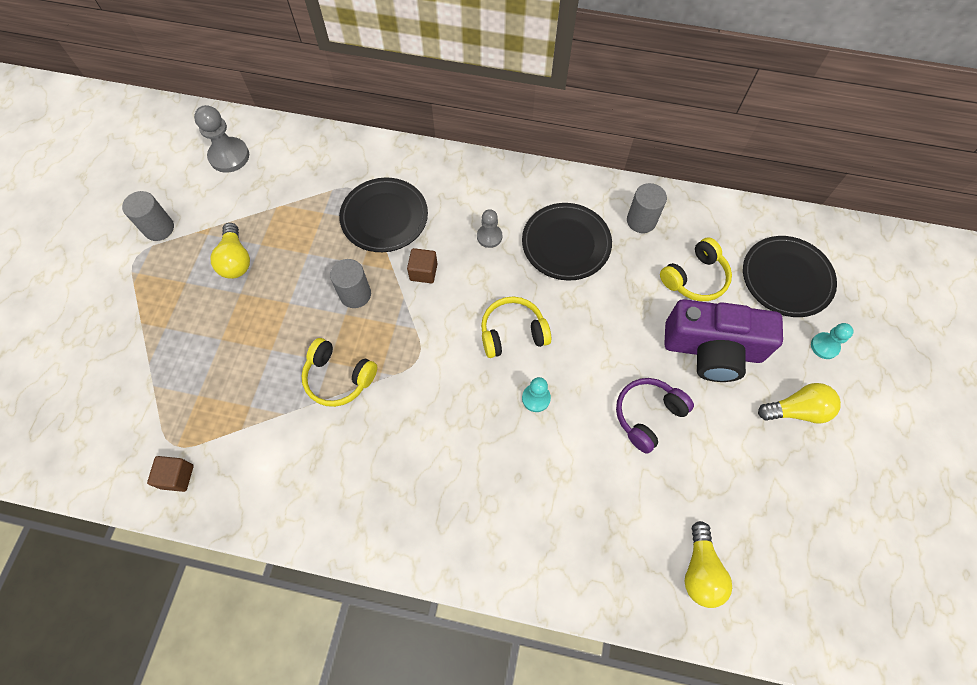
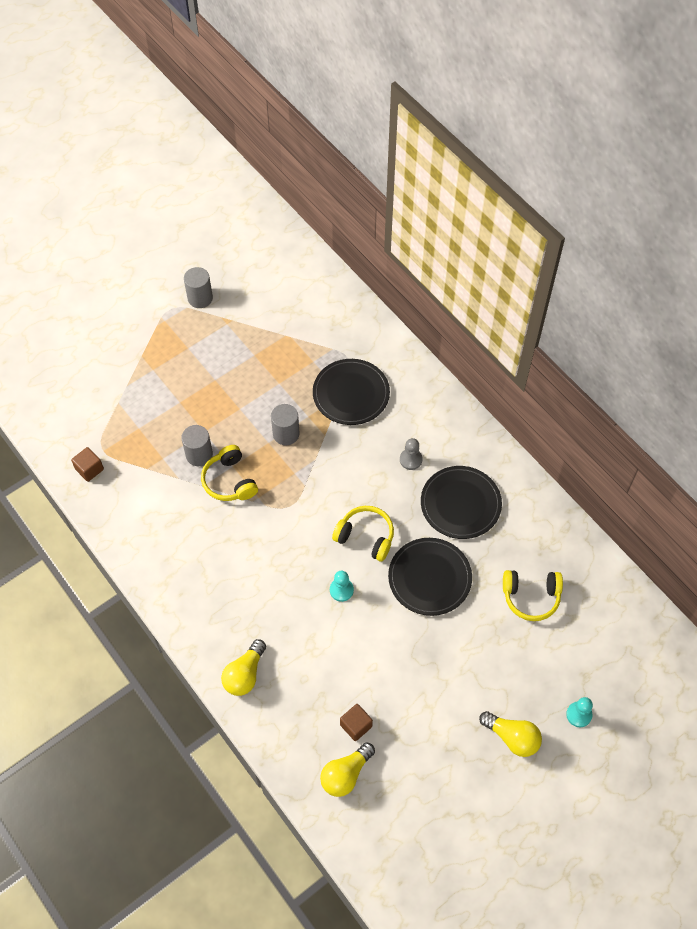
camera: 40 degrees right, 5 degrees down
(229, 156) = (284, 276): grey pawn -> none
(236, 260) = (230, 355): yellow light bulb -> yellow light bulb (245, 674)
(423, 272) = (343, 451): brown cube -> brown cube (356, 725)
(641, 221) = (532, 528): grey cylinder -> grey cylinder (199, 455)
(647, 415) = (405, 658): purple headphones -> none
(712, 349) = (493, 653): purple camera -> none
(786, 278) = (601, 649): black plate -> black plate (429, 578)

